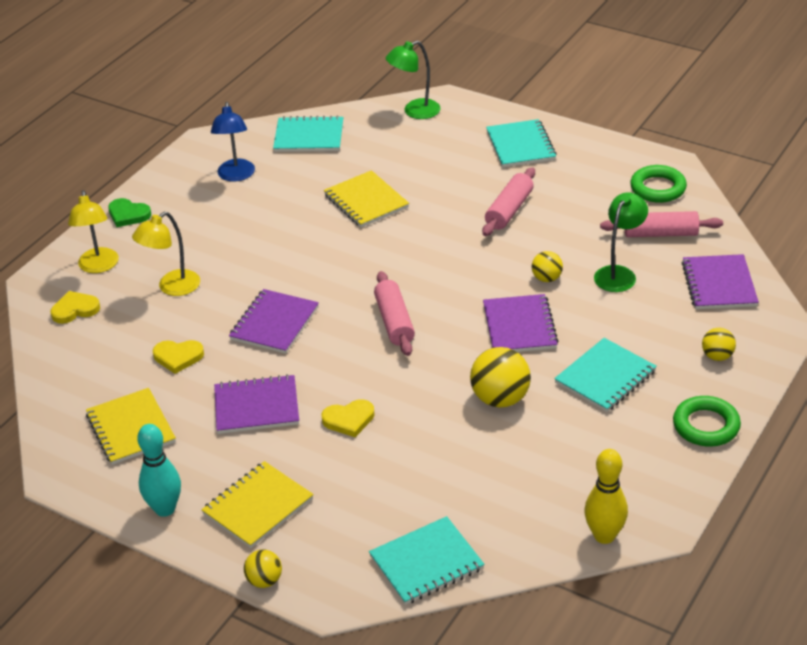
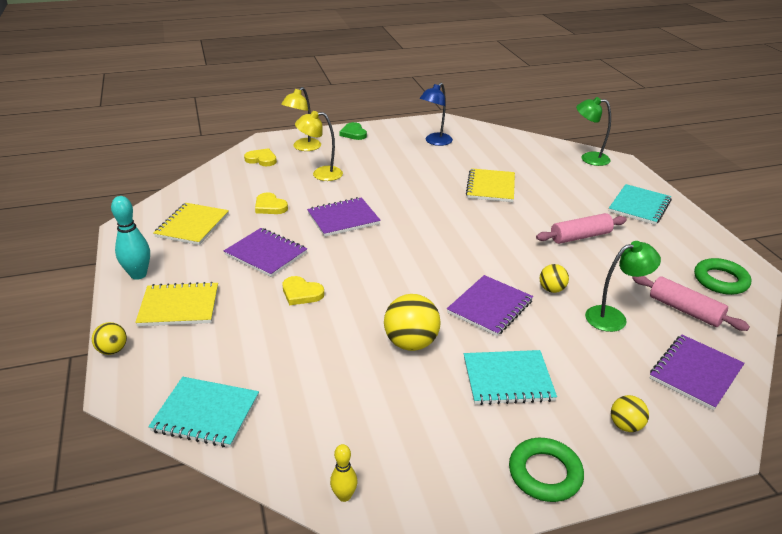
camera: 40 degrees right, 5 degrees down
(309, 137) = (504, 142): turquoise notebook -> none
(394, 322) = (412, 256): pink rolling pin -> none
(604, 536) = (344, 496): yellow bowling pin -> yellow bowling pin, size x0.59

